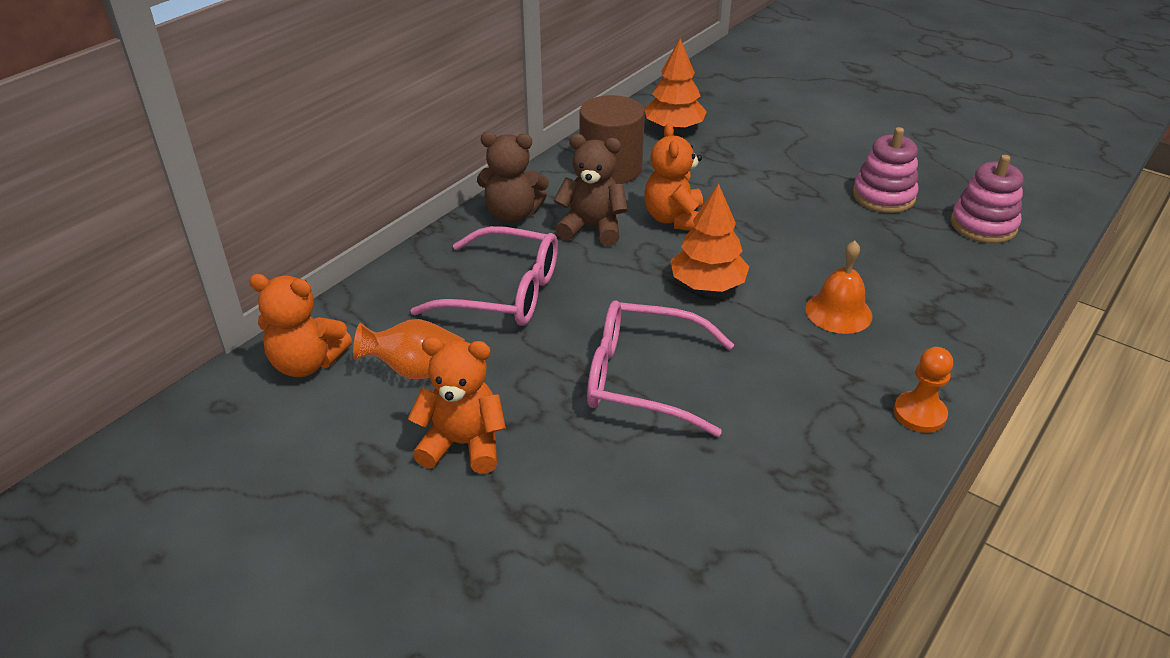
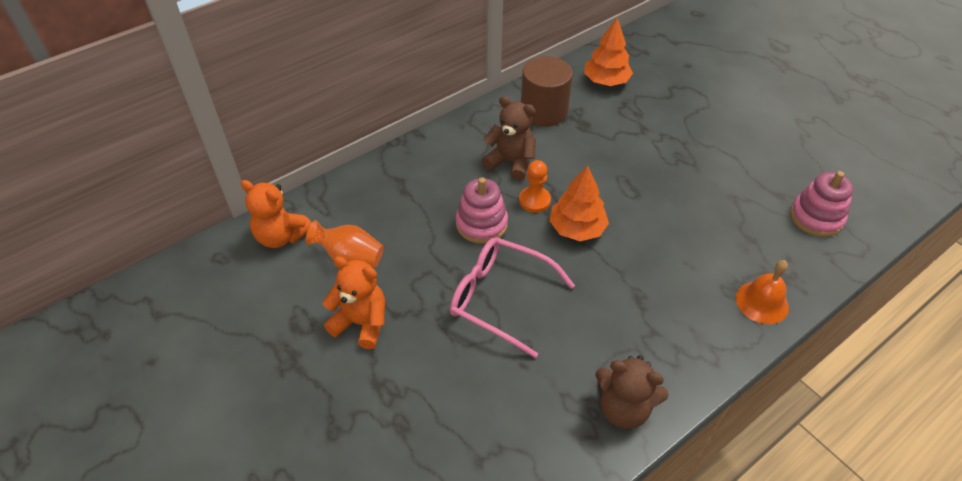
camera: 15 degrees right, 10 degrees up
(504, 292) = (429, 206): pink glasses -> none
(512, 214) = (458, 139): brown teddy bear -> brown teddy bear (623, 408)
(675, 219) = (575, 166): orange teddy bear -> none
(838, 312) = (666, 273): orange bell -> orange bell (762, 302)
(883, 196) = (746, 175): pink stacking toy -> pink stacking toy (481, 224)
(919, 414) = (690, 373): orange pawn -> orange pawn (534, 200)

